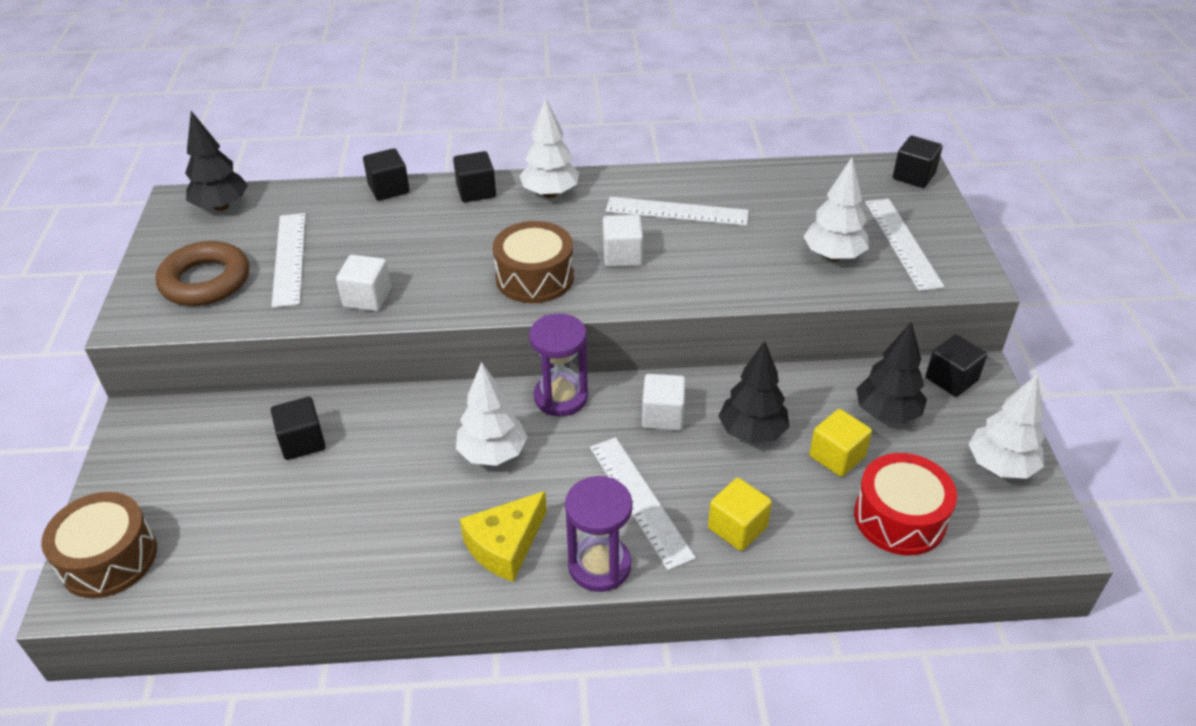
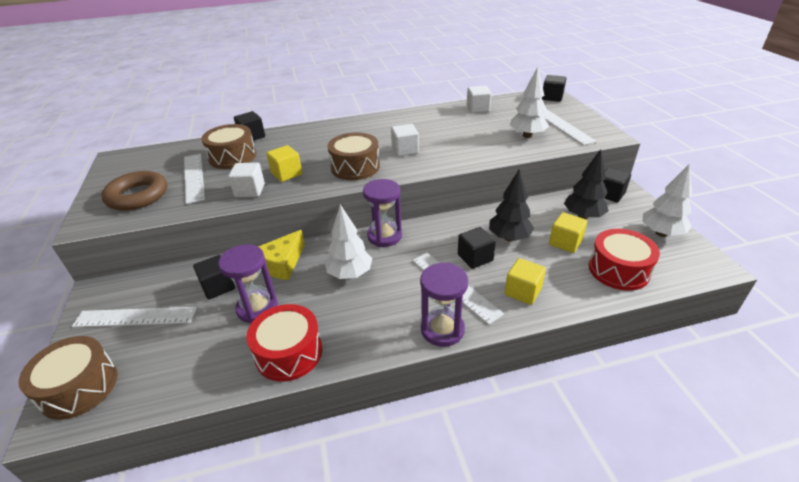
camera: 10 degrees left, 5 degrees down
(221, 206) = (144, 157): black tree -> none
(351, 485) = (257, 308): none -> purple hourglass
(352, 227) = (232, 157): none -> brown drum
(381, 560) = (289, 352): none -> red drum
(427, 274) = (286, 174): none -> yellow cube
(476, 191) = (306, 131): black cube -> black cube (475, 258)
(505, 545) = (374, 328): yellow cheese -> yellow cheese (282, 263)
(550, 193) = (351, 127): white tree -> none
(663, 416) = (451, 237): white cube -> white cube (478, 109)
(677, 211) = (429, 127): white ruler -> white ruler (135, 317)

